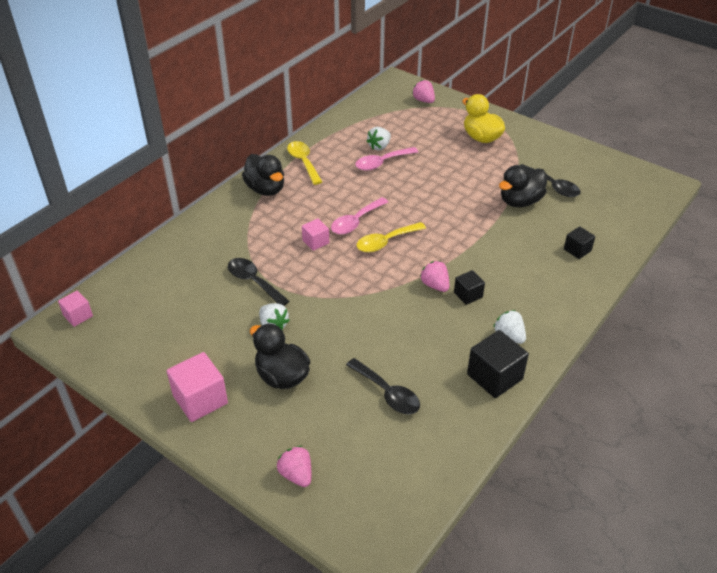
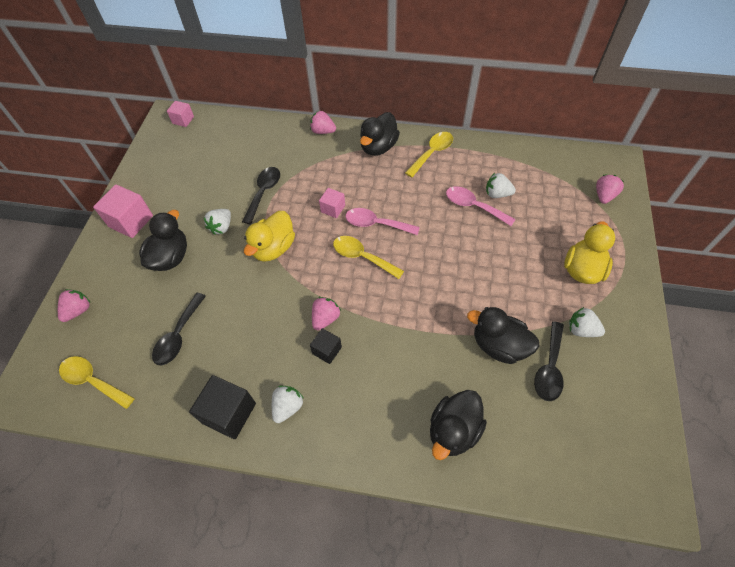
camera: 65 degrees right, 15 degrees up
(209, 216) = (323, 131): none -> pink strawberry
(331, 295) = (273, 248): none -> yellow duck
(399, 477) = (93, 381): none -> yellow spoon
(530, 159) = (581, 330): none -> white strawberry
(577, 250) = (453, 430): black cube -> black duck

